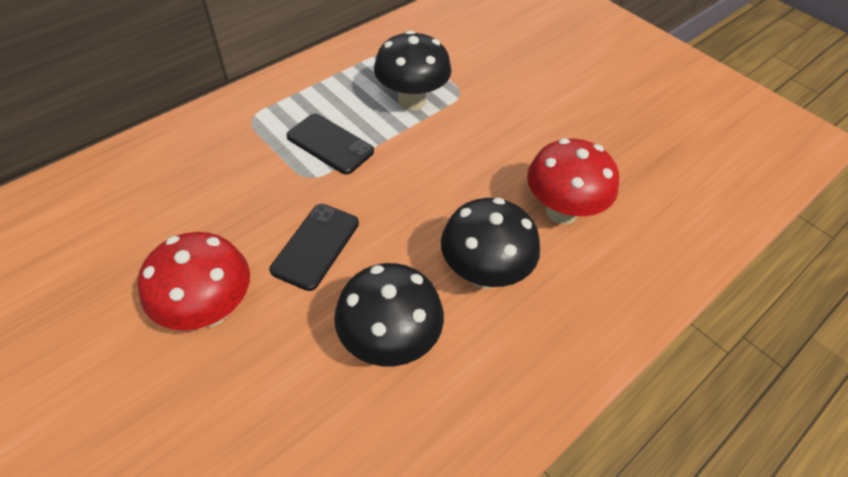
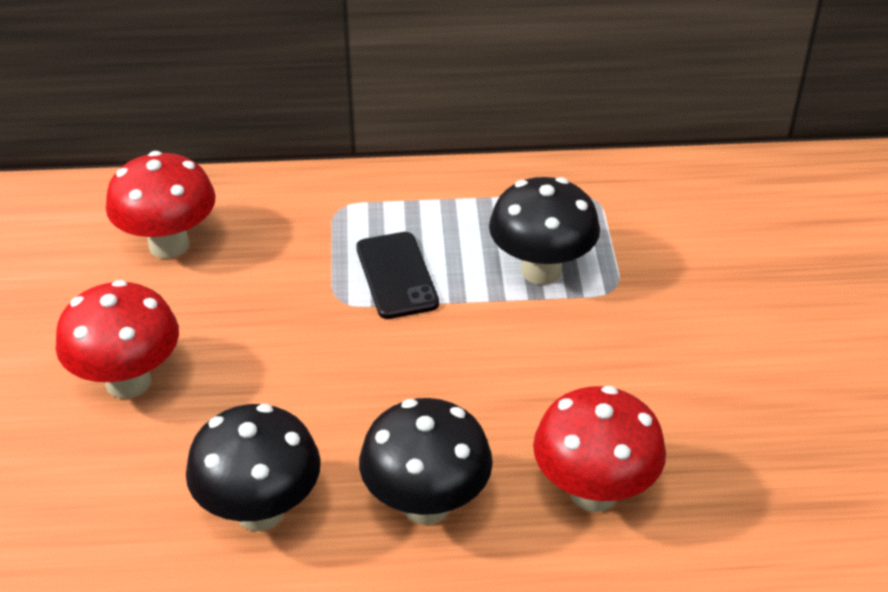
camera: 40 degrees right, 10 degrees down
(149, 199) = (169, 245): none -> red mushroom
(316, 246) = (279, 376): black phone -> none

